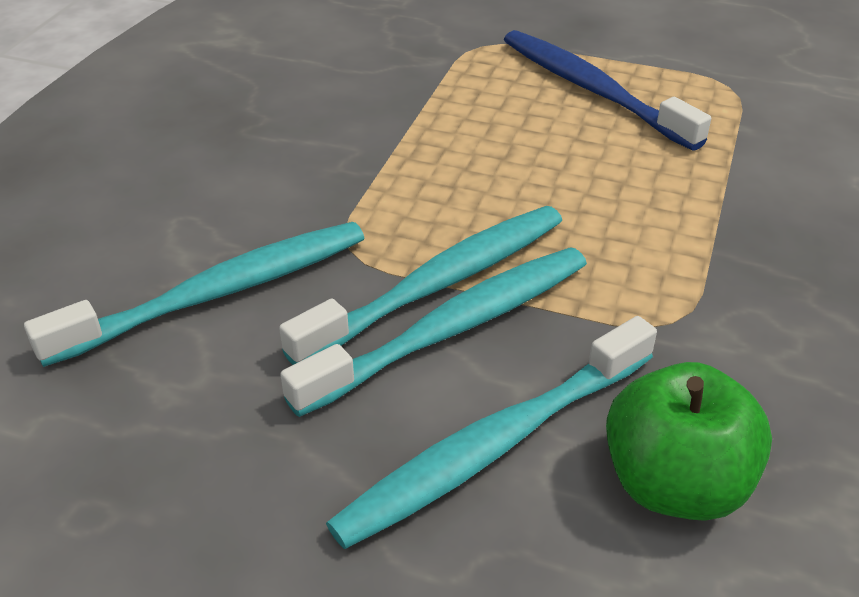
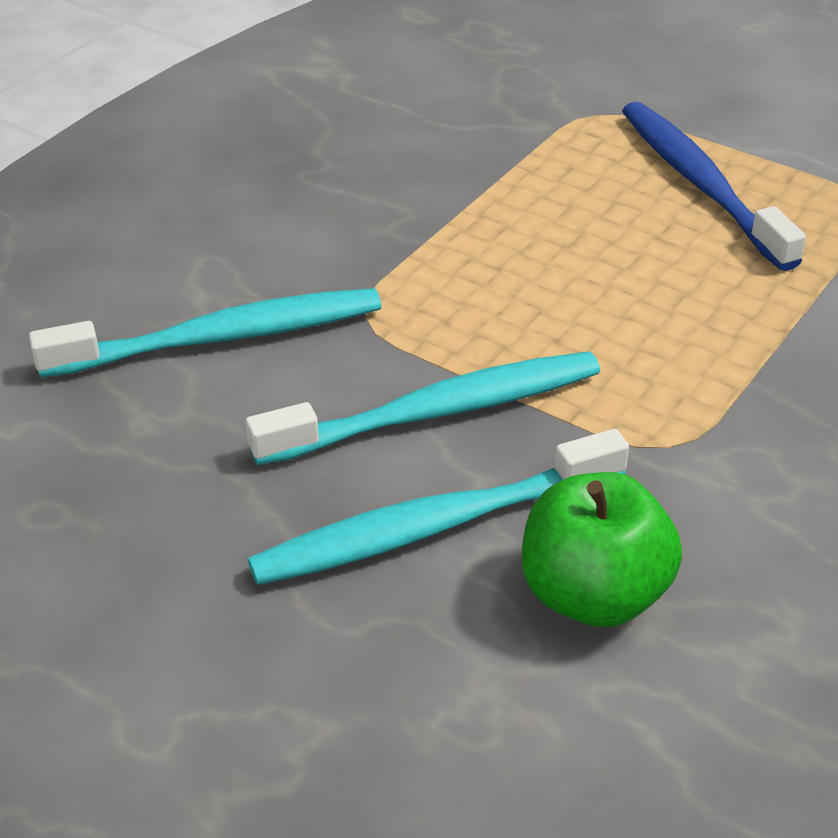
camera: 15 degrees right, 0 degrees up
(438, 284) = (441, 366): turquoise toothbrush -> none

